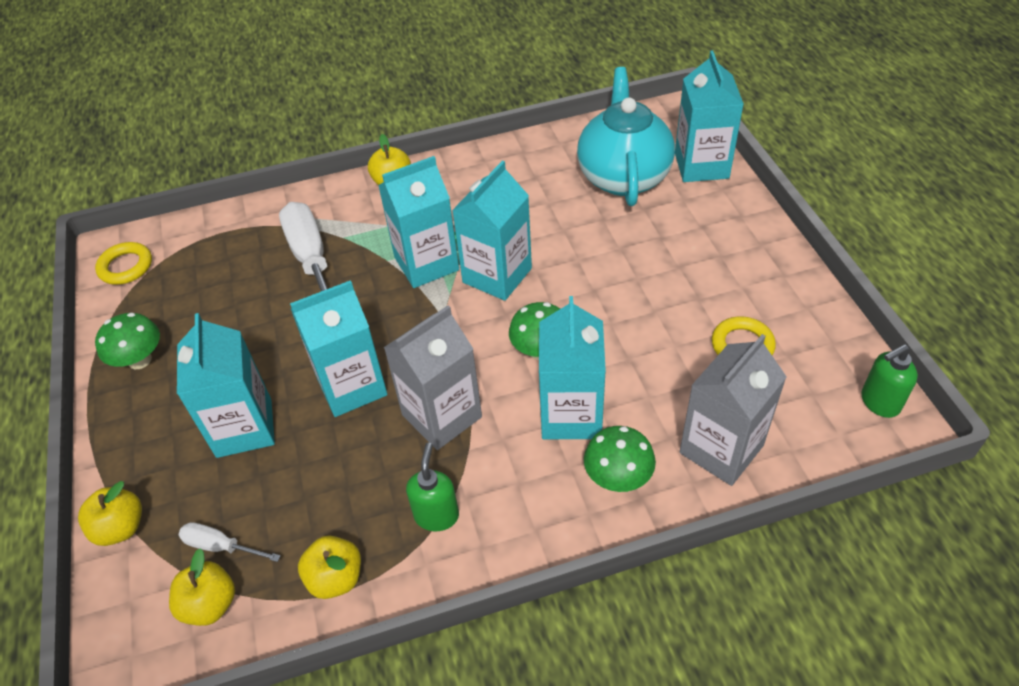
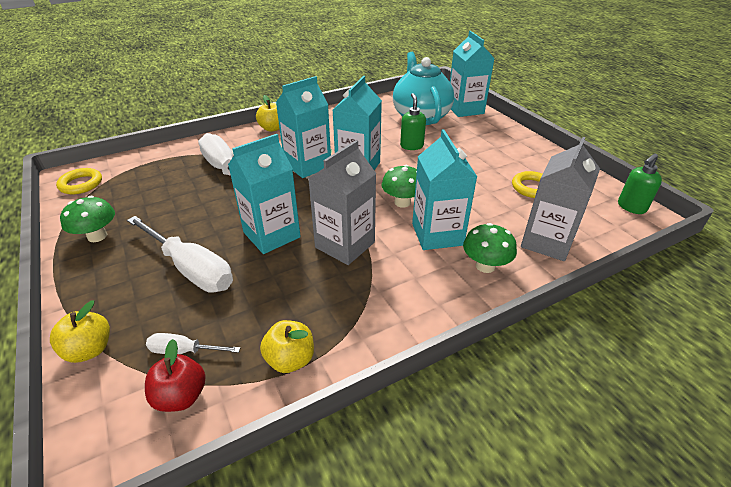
camera: 15 degrees left, 10 degrees down
(210, 604) = (181, 396): yellow apple -> red apple
(244, 428) = (191, 269): turquoise carton -> white screwdriver
(436, 515) = (360, 305): green soap dispenser -> green soap dispenser (411, 146)

